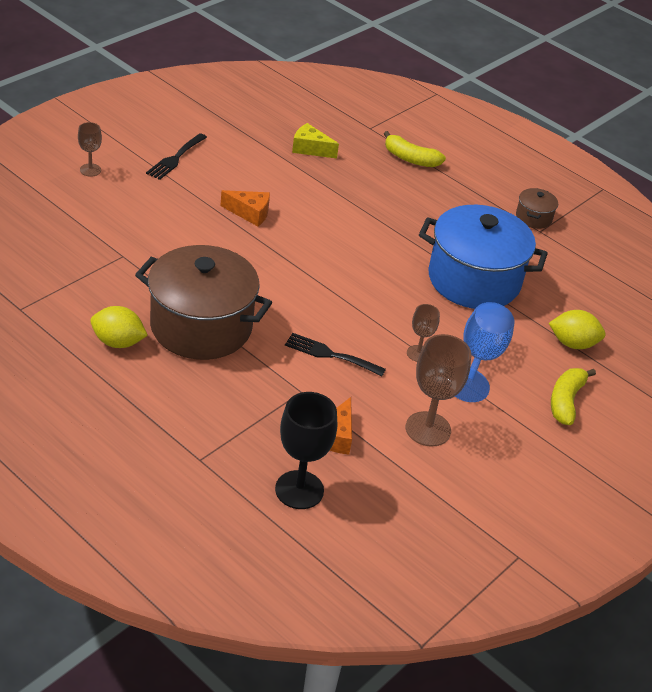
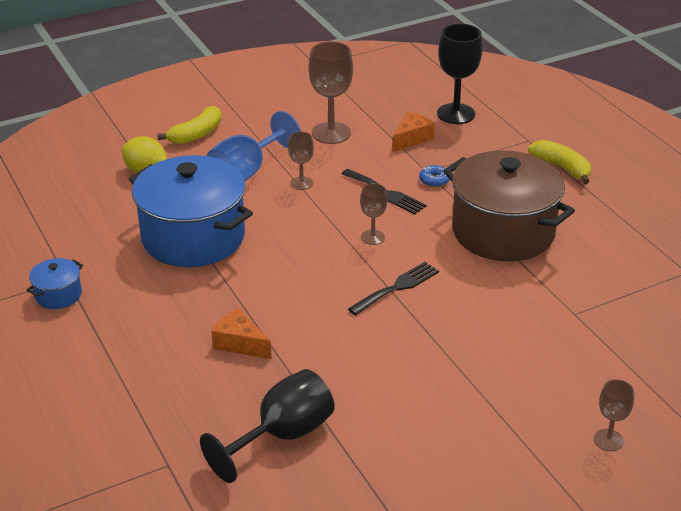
camera: 155 degrees left, 5 degrees down
(118, 342) = (587, 229): yellow lemon -> none
(175, 158) = (484, 445): black fork -> black fork (397, 287)
(250, 213) = (409, 346): orange cheese -> orange cheese (240, 343)
(288, 379) = (434, 180): none -> blue donut
(310, 149) = (282, 436): yellow cheese -> black goblet
(320, 303) = (372, 237): none -> brown goblet
(410, 158) = (147, 400): yellow banana -> yellow banana (562, 168)
(533, 218) = (58, 295): brown pot -> blue pot

